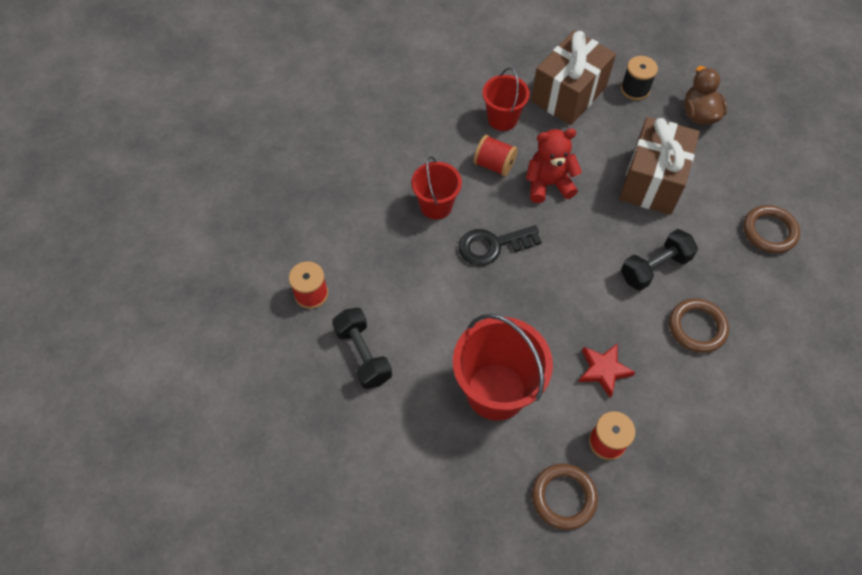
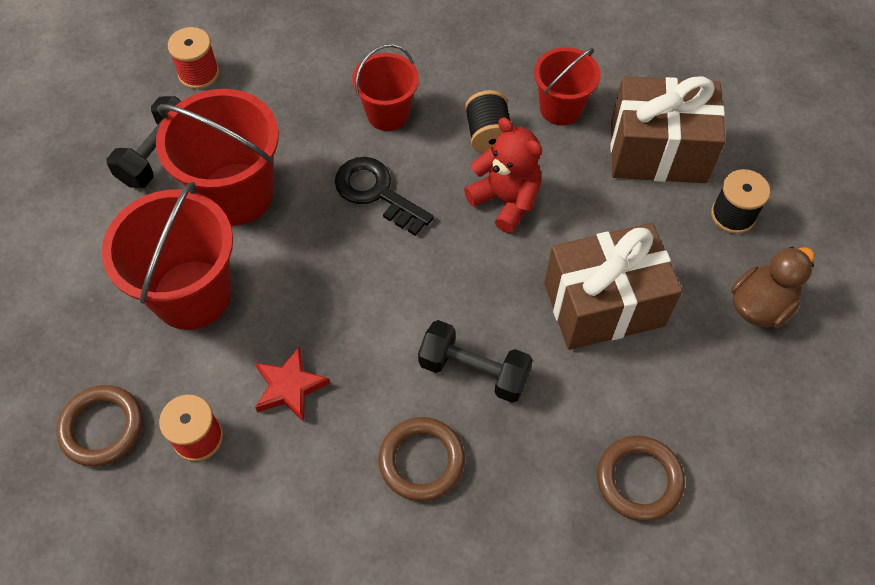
camera: 55 degrees right, 0 degrees up
(434, 324) = (236, 194): none -> red bucket
(494, 165) = (488, 135): red spool -> black spool

